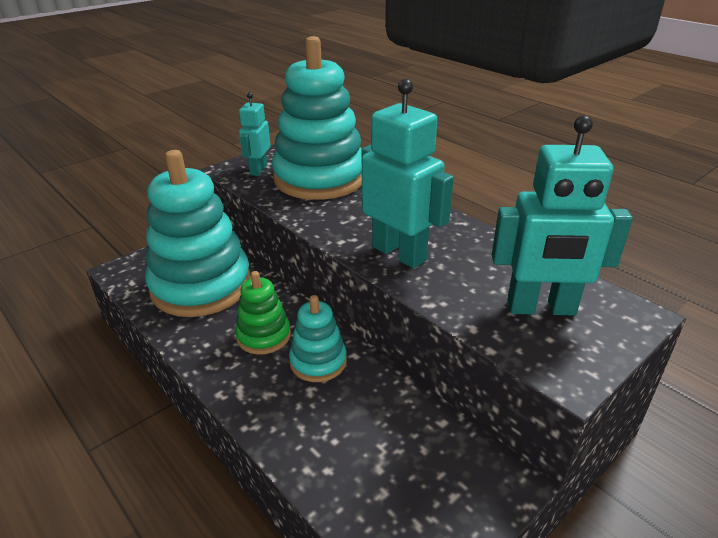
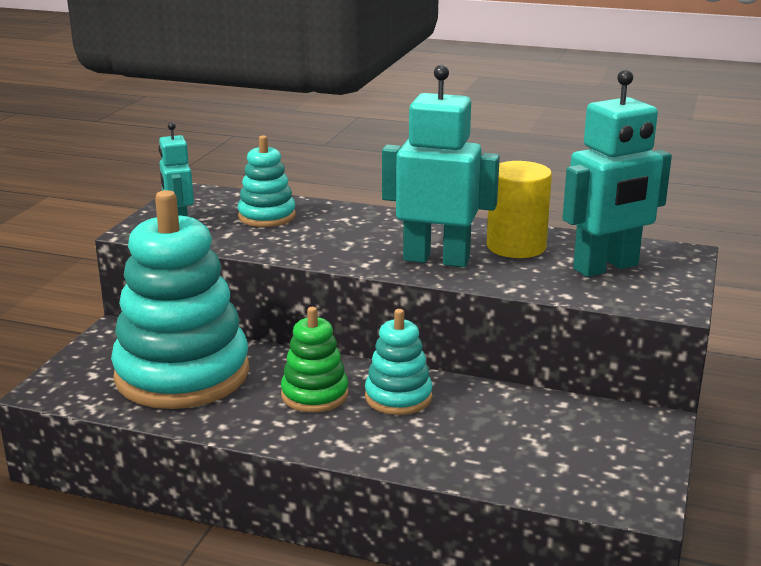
camera: 30 degrees left, 10 degrees down
(320, 178) = (267, 216): turquoise stacking toy -> turquoise stacking toy, size x0.49
(479, 260) = (516, 247): none -> yellow cylinder

